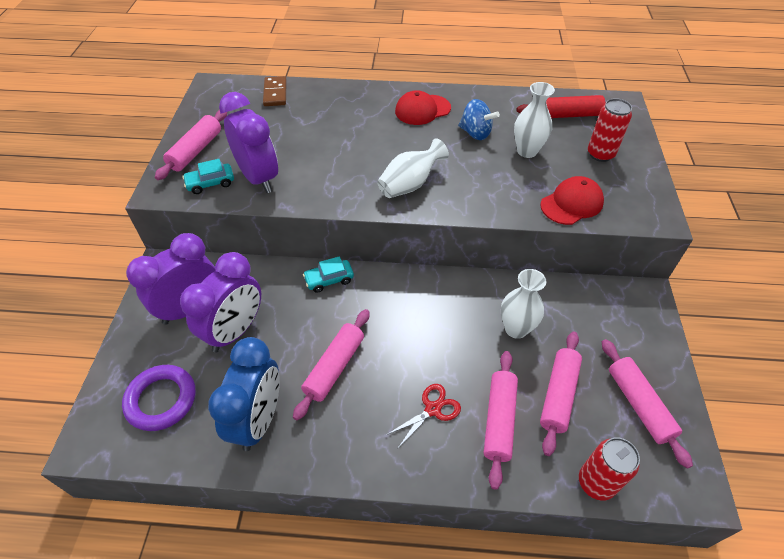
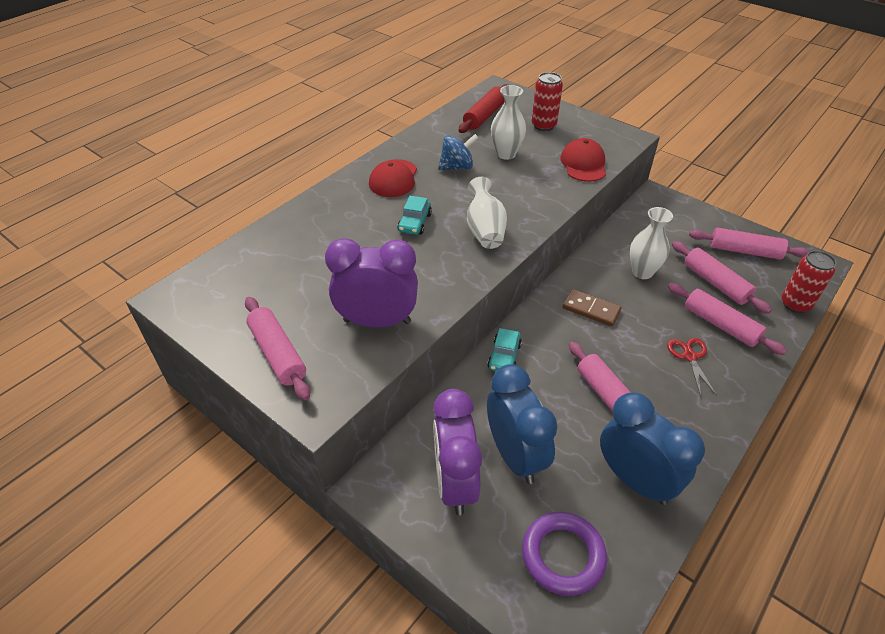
camera: 55 degrees left, 5 degrees down
(210, 183) = (347, 361): turquoise car -> turquoise car (415, 223)
(235, 331) = (515, 455): purple clock -> blue clock
(275, 93) = (250, 255): brown domino -> brown domino (591, 309)

